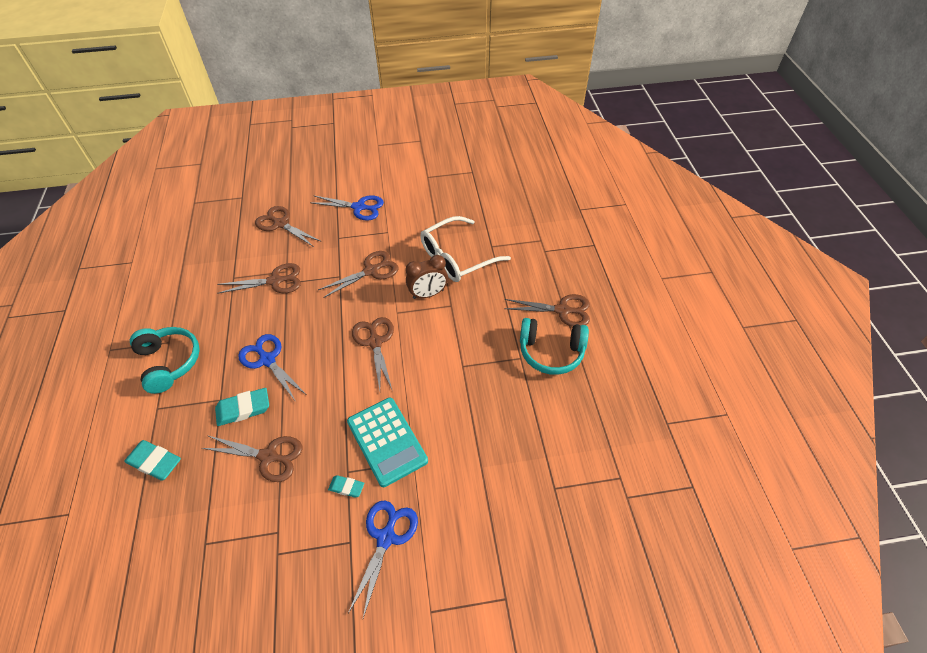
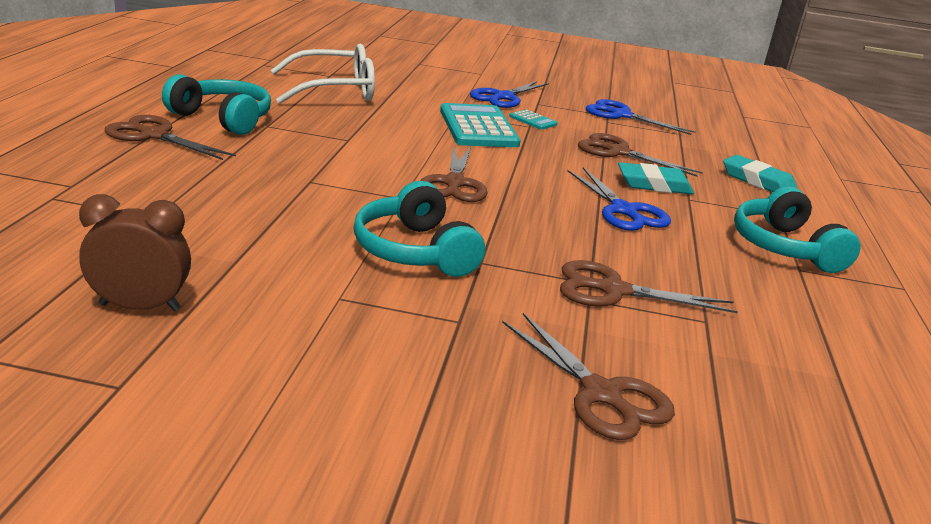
camera: 165 degrees left, 25 degrees down
(346, 487) = (533, 120): turquoise eraser -> turquoise calculator
(359, 207) = (375, 368): blue scissors -> blue scissors (621, 115)
(371, 271) = (415, 251): brown scissors -> turquoise headphones
(428, 294) = (335, 200): brown clock -> brown clock (140, 307)
(457, 257) = (237, 222): white glasses -> white glasses (334, 90)

